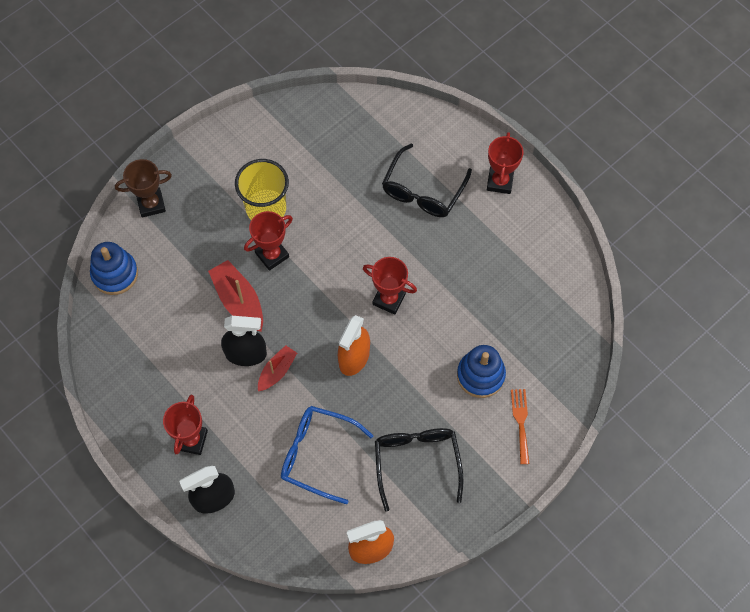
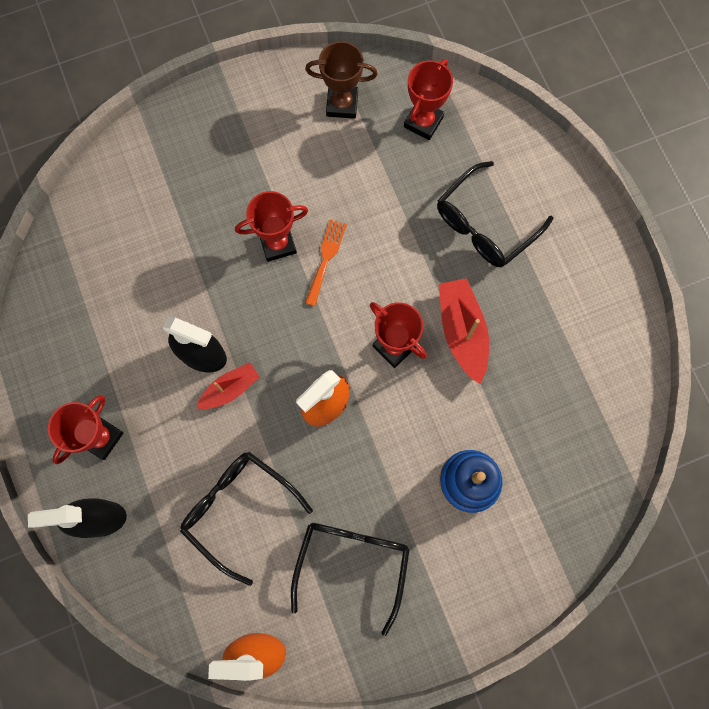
camera: 20 degrees right, 10 degrees up
(115, 274) = (91, 205): blue stacking toy -> none
(151, 204) = (163, 135): brown trophy -> brown trophy (342, 104)
(238, 301) = (218, 286): red boat -> red boat (462, 331)
(266, 209) = (292, 184): yellow cup -> none
(317, 454) = (238, 509): blue glasses -> black glasses
(500, 182) = (582, 245): red trophy -> red trophy (423, 122)
(520, 422) = (496, 559): orange fork -> orange fork (326, 258)

